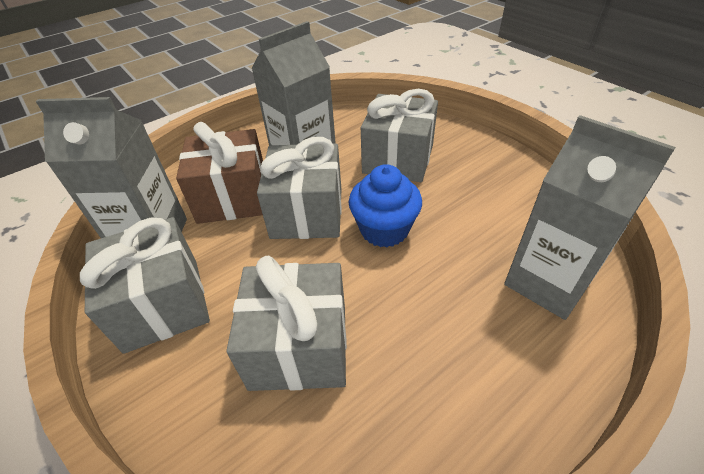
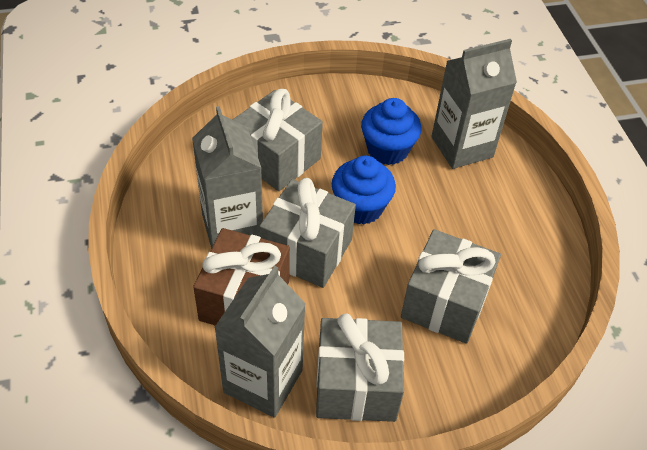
camera: 70 degrees left, 5 degrees up
(478, 222) = (387, 150): none -> blue cupcake

